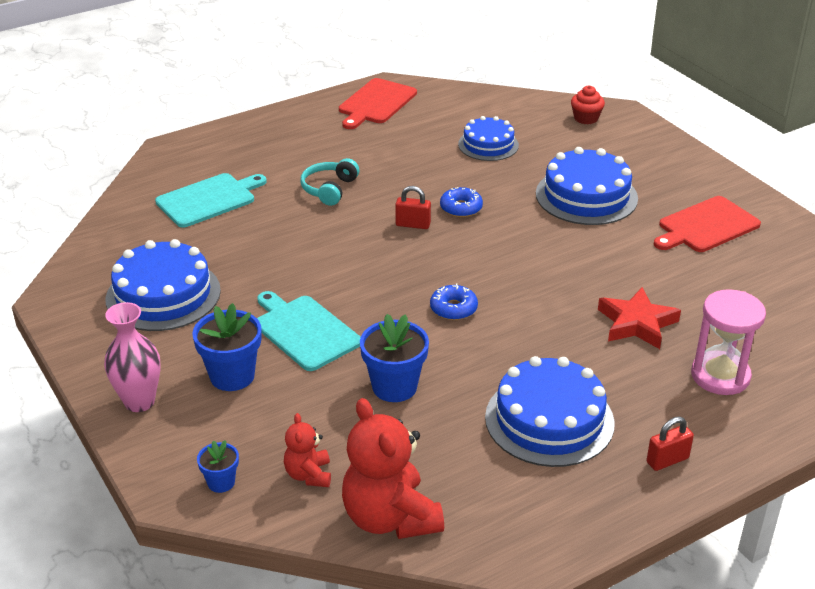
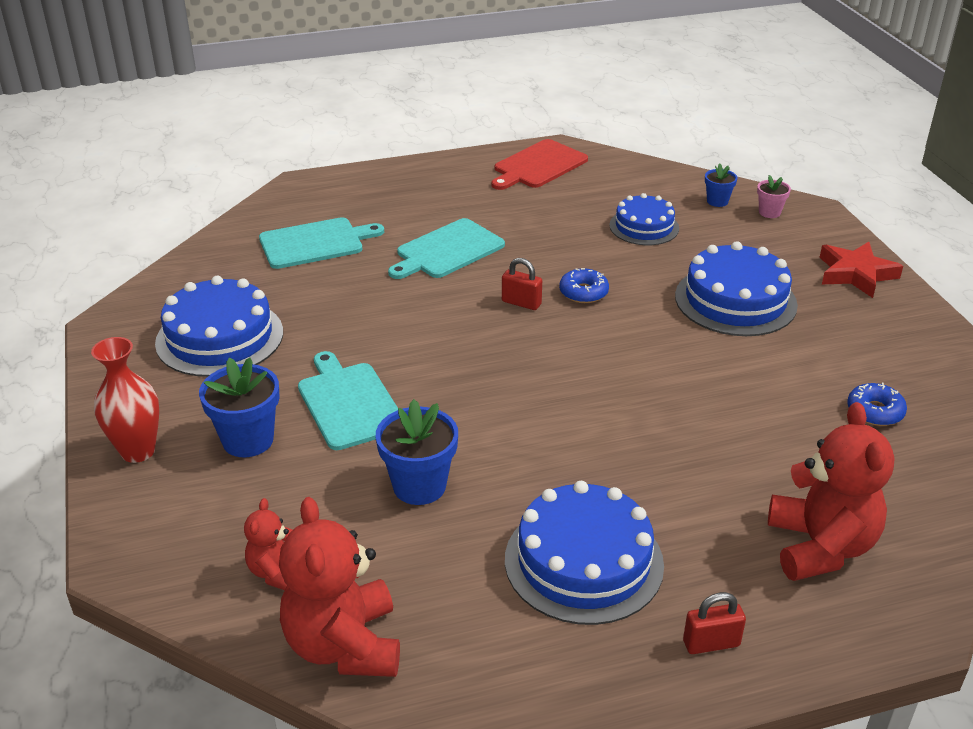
camera: 15 degrees right, 0 degrees up
(139, 402) = (138, 451): pink vase -> red vase
(221, 482) = (177, 561): blue flower pot -> blue flower pot (717, 201)
(329, 189) = (447, 250): turquoise headphones -> turquoise cutting board
(453, 308) = (526, 406): blue donut -> blue donut (875, 411)
(586, 118) = (769, 212): red cupcake -> pink flower pot
(636, 323) = (738, 461): red star -> red star (855, 274)
(706, 226) = (869, 358): red cutting board -> none
(720, 376) = (820, 547): pink hourglass -> red teddy bear

